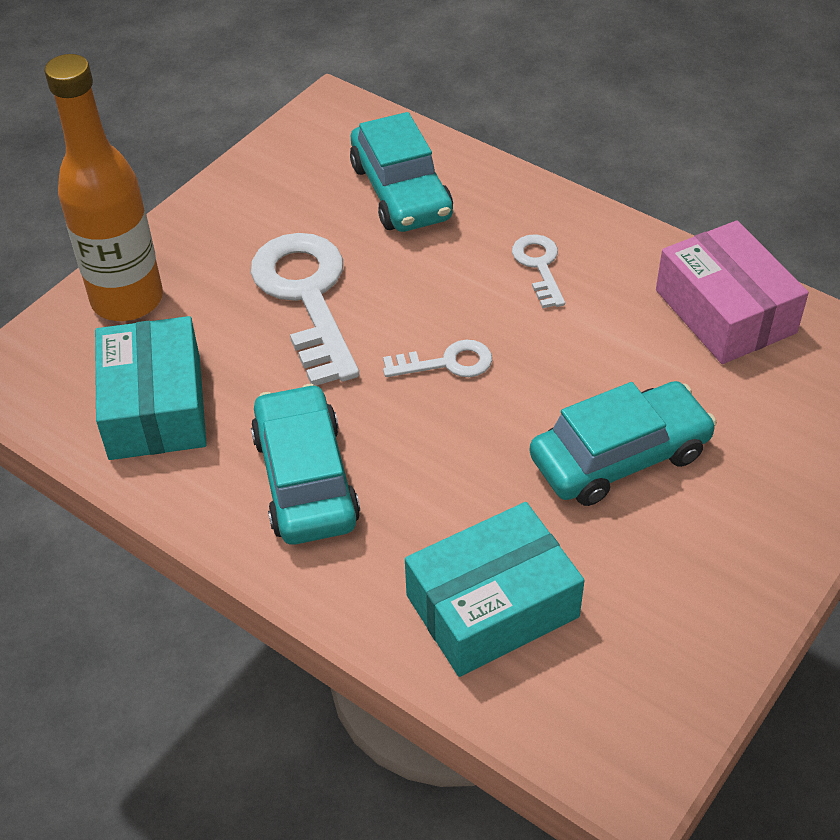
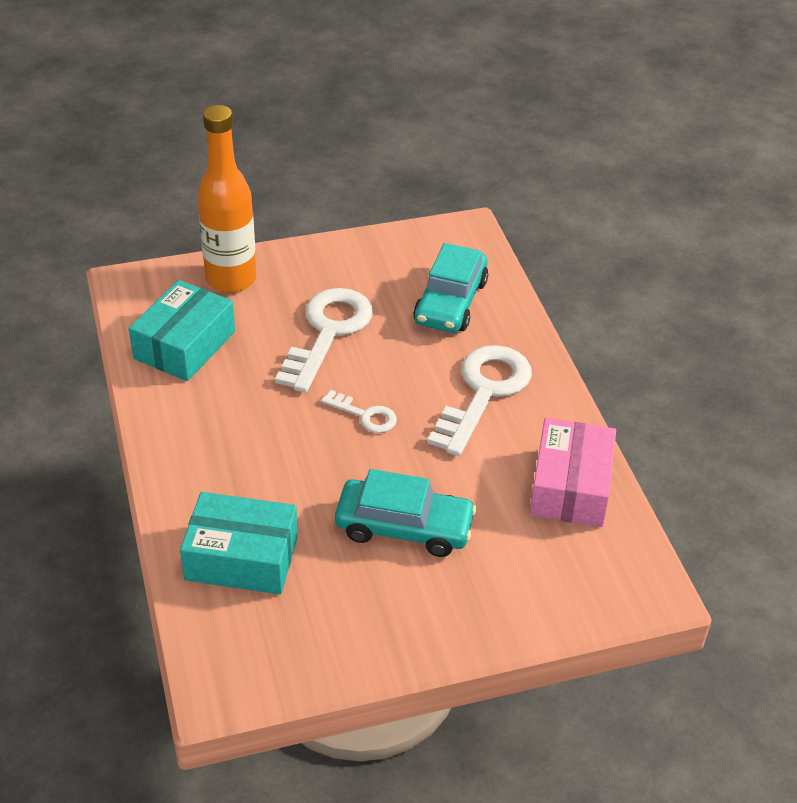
camera: 35 degrees right, 5 degrees down
(305, 479) = (219, 430): turquoise car -> none
(539, 266) = (484, 393): white key -> white key, size x2.00

